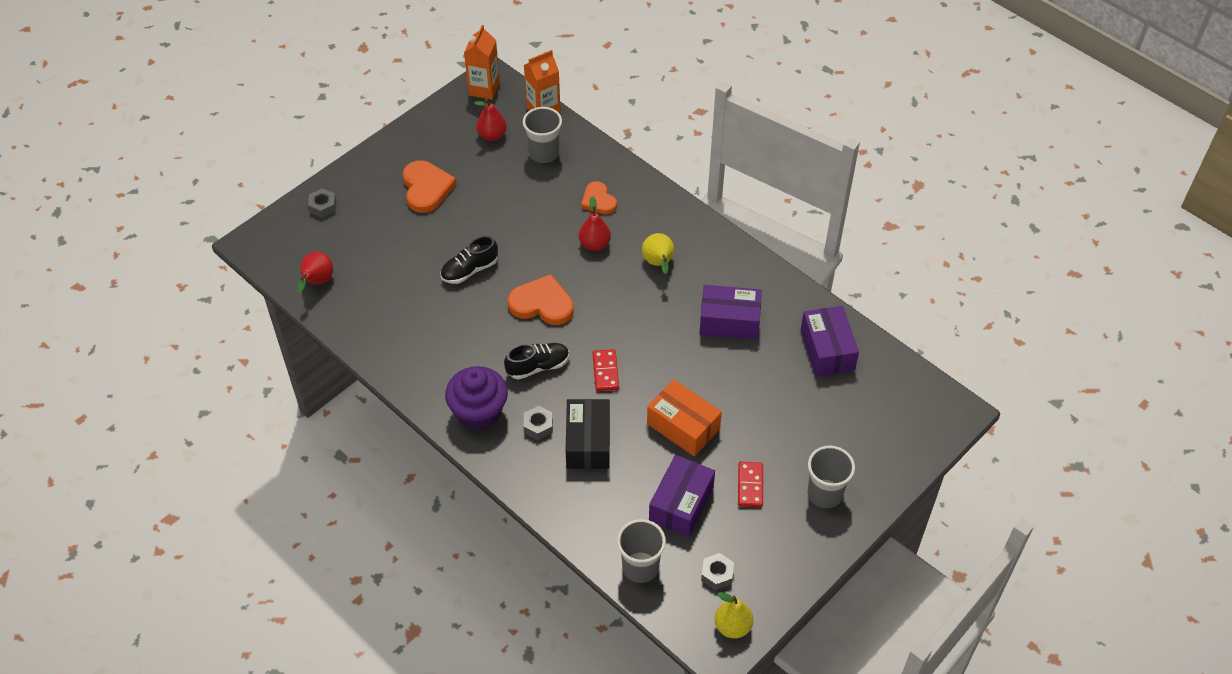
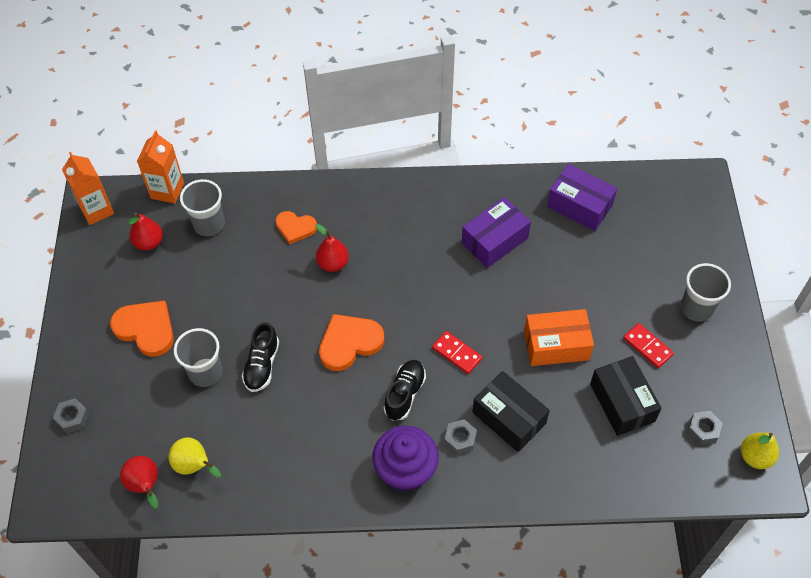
camera: 45 degrees left, 5 degrees up
(640, 567) = (652, 475): grey cup -> grey cup (205, 372)
(658, 263) = (396, 239): yellow pear -> yellow pear (194, 466)
(681, 504) = (622, 402): purple box -> black box

